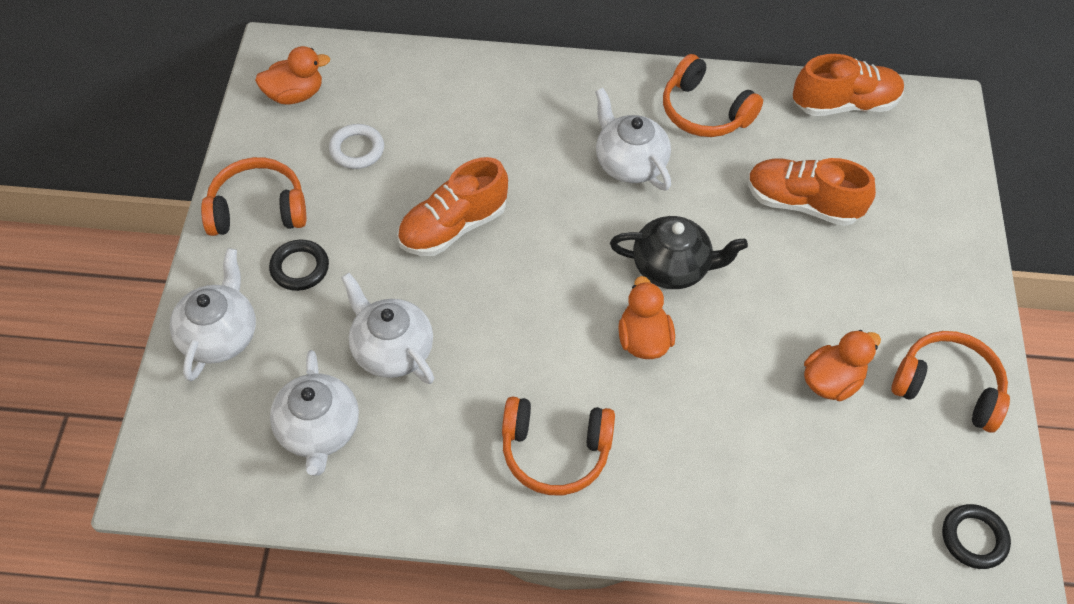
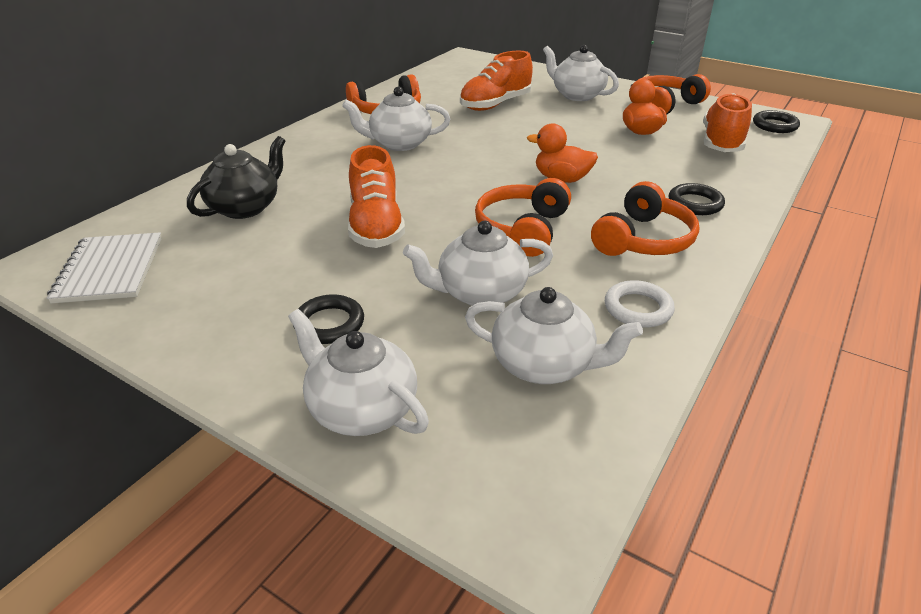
camera: 60 degrees left, 20 degrees down
(258, 209) = (222, 333): orange headphones -> orange headphones (523, 229)
(295, 95) = (110, 270): orange duck -> white notebook
(357, 149) = (229, 252): white ring -> white ring (638, 308)
(666, 483) = (695, 203): none -> black ring
(672, 267) = (507, 153): black teapot -> black teapot (245, 207)
(844, 104) = (433, 76): orange shoe -> orange shoe (721, 142)
(902, 277) = (577, 95): none -> white teapot

